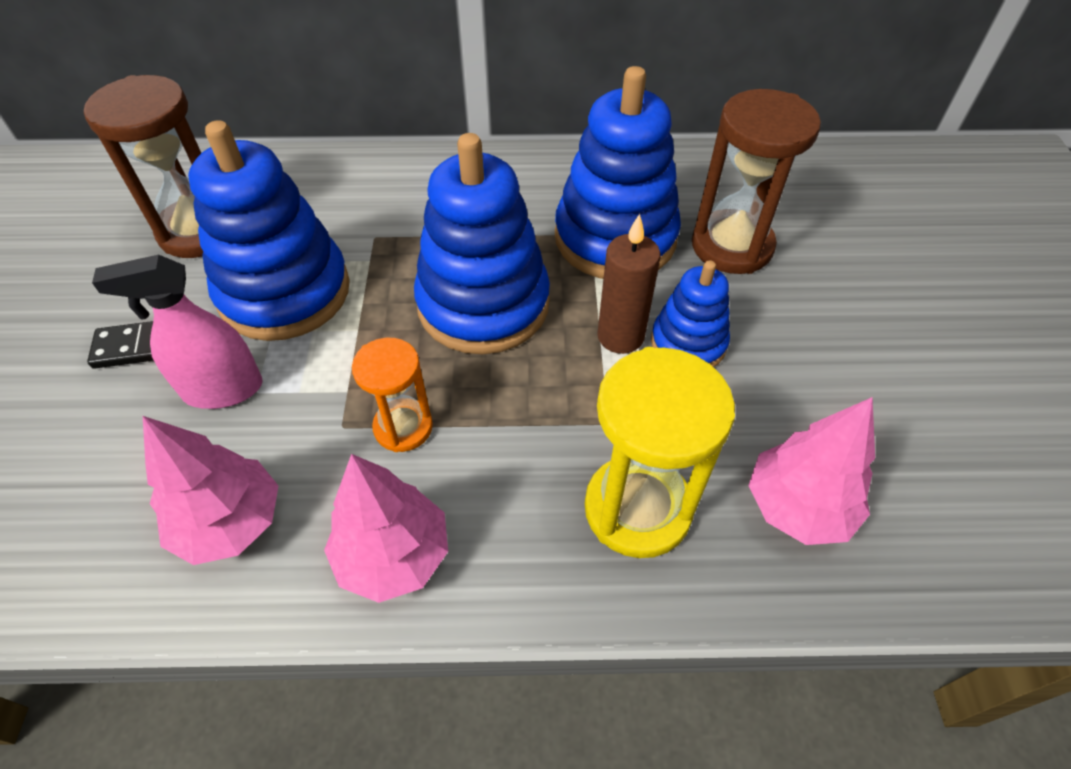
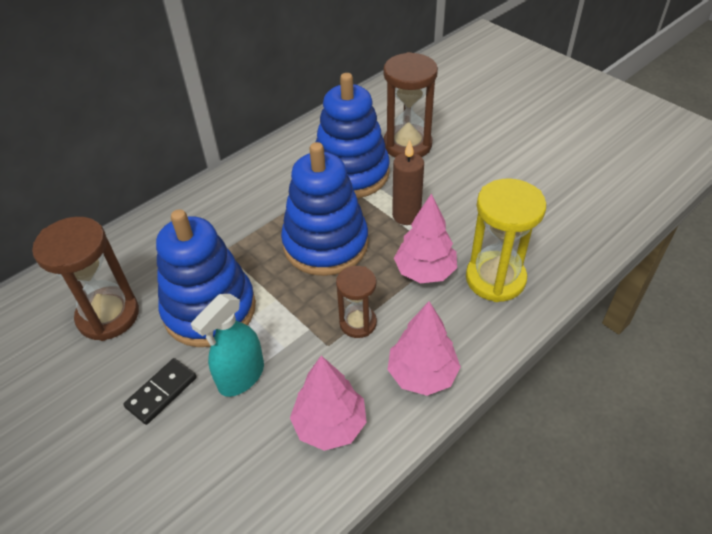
camera: 40 degrees left, 5 degrees down
(223, 389) = (241, 376): pink spray bottle -> turquoise spray bottle
(403, 427) = (358, 323): orange hourglass -> brown hourglass
(688, 343) = (438, 199): blue stacking toy -> none
(797, 507) = (549, 233): pink tree -> pink tree (425, 271)

